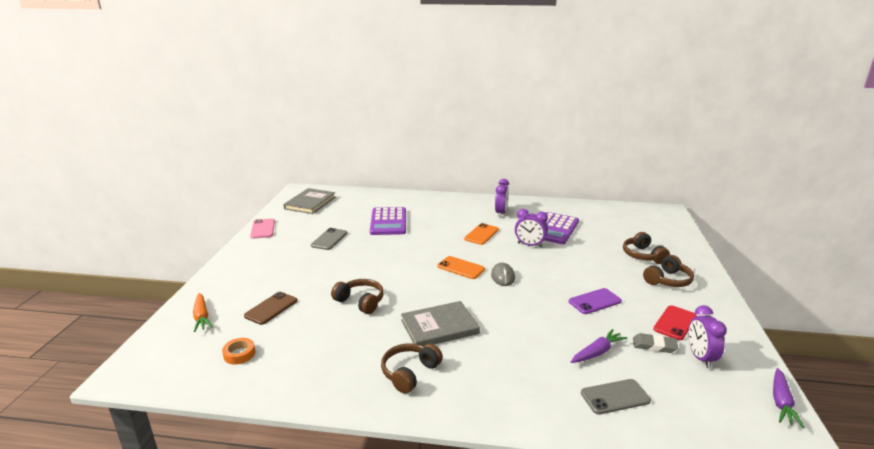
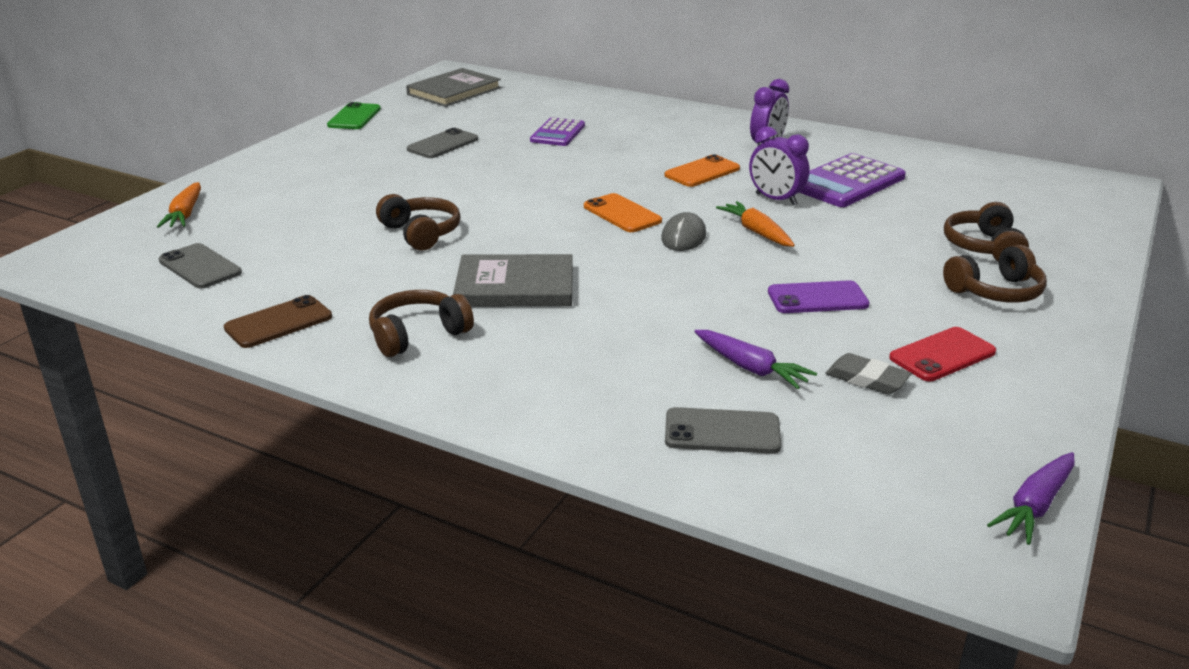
camera: 20 degrees right, 5 degrees up
(239, 354) = (200, 267): orange tape -> grey phone
(263, 229) = (354, 117): pink phone -> green phone
(271, 308) = (285, 220): brown phone -> brown phone (278, 322)
(388, 222) = (558, 133): purple calculator -> purple calculator, size x0.63
(535, 267) = (756, 232): none -> orange carrot
(597, 352) = (751, 368): purple carrot -> purple carrot turned 60 degrees clockwise
(700, 358) = (939, 412): purple clock -> none

